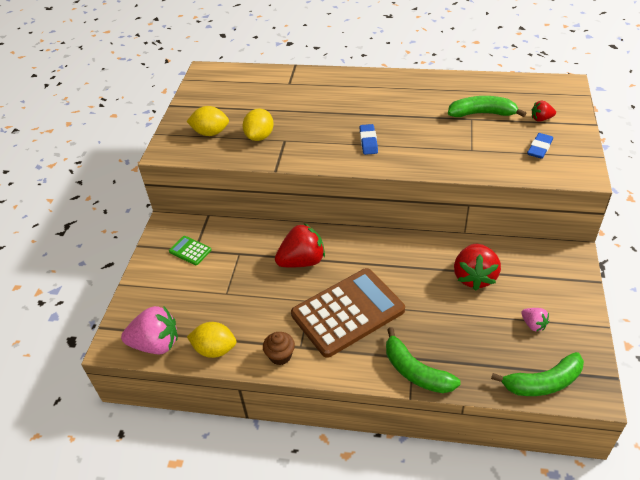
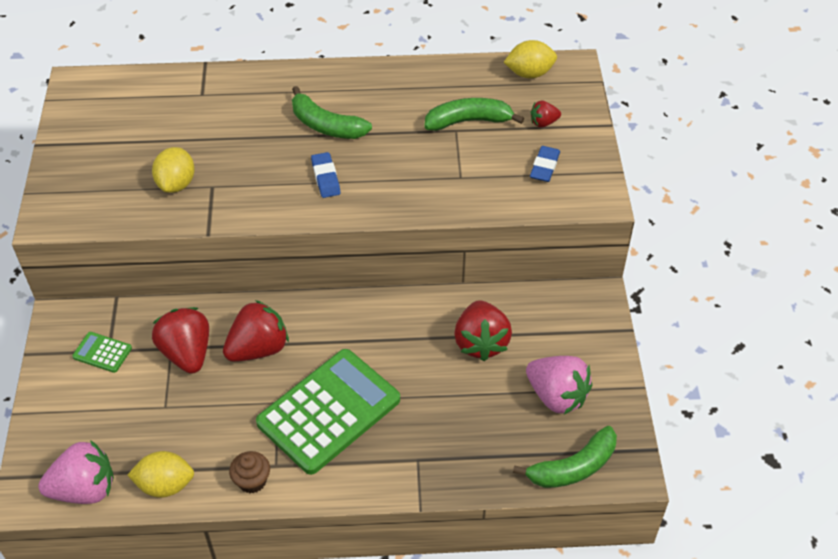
camera: 15 degrees left, 5 degrees up
(210, 133) = (106, 184): yellow lemon -> yellow lemon (529, 73)
(250, 258) = (187, 353): none -> red strawberry
(348, 312) = (329, 411): brown calculator -> green calculator
(415, 371) = (423, 476): green banana -> green banana (326, 125)
(533, 324) = (556, 396): pink strawberry -> pink strawberry, size x1.99

